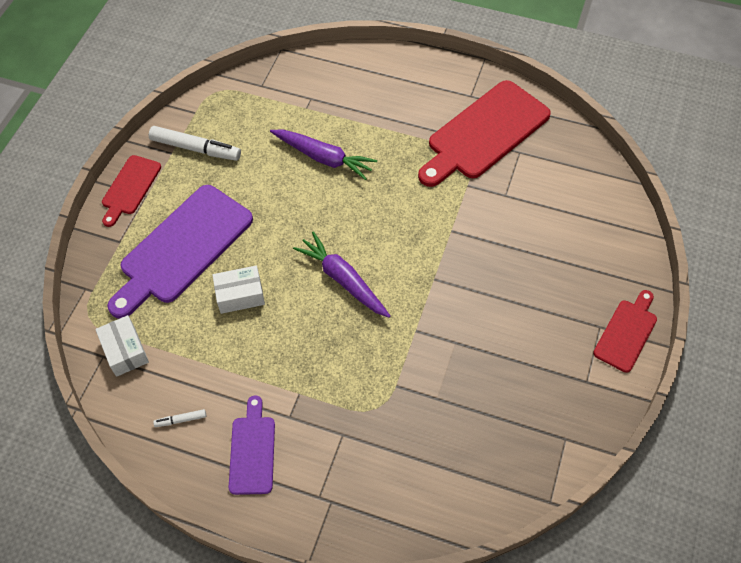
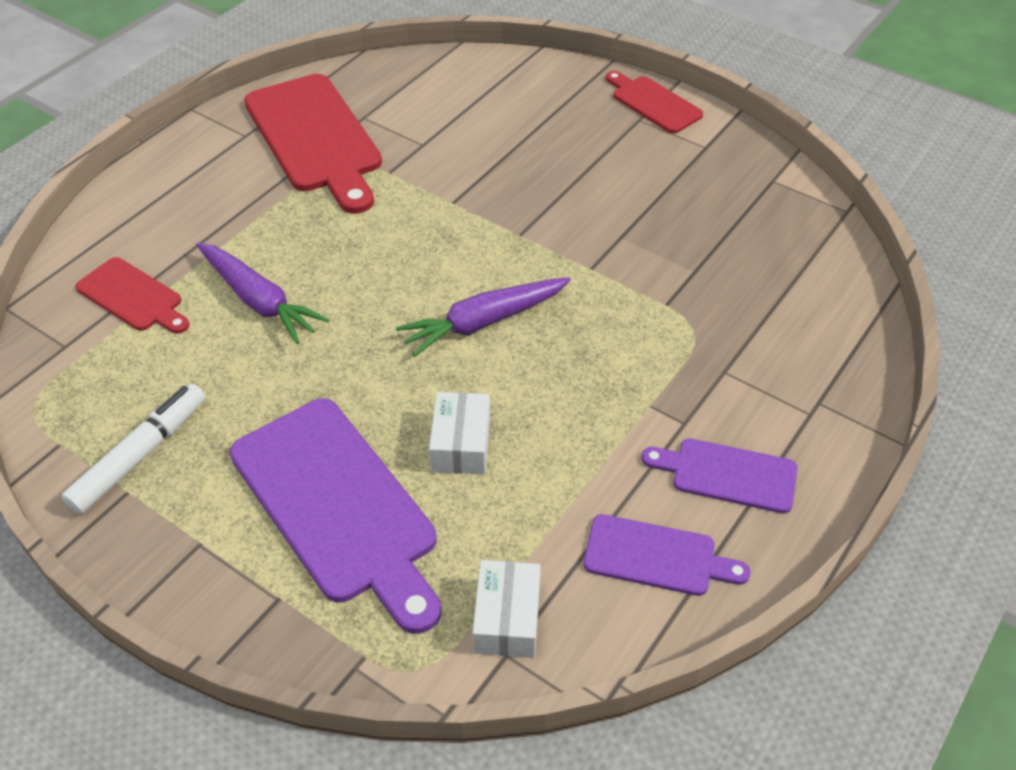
camera: 75 degrees left, 10 degrees down
(125, 351) = (507, 618): white box -> white box turned 75 degrees counterclockwise
(130, 188) = (168, 565): red cutting board -> red cutting board (133, 297)
(181, 420) = (656, 556): white marker -> purple cutting board
(323, 158) = (259, 301): purple carrot -> purple carrot turned 90 degrees clockwise

